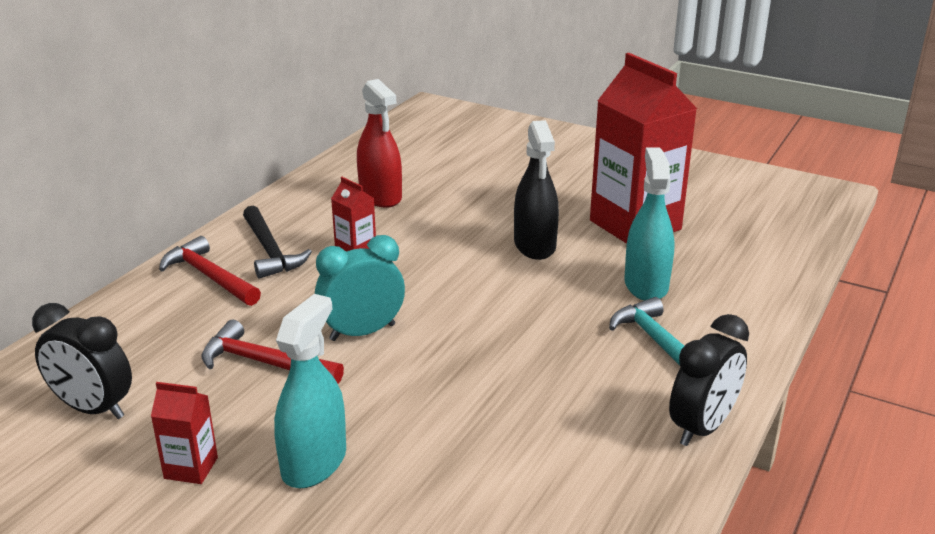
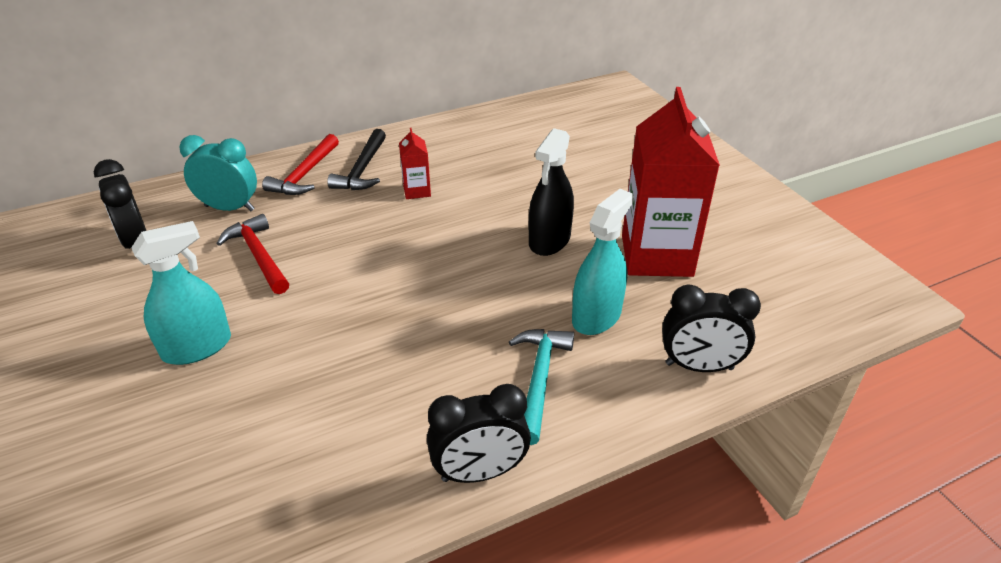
camera: 35 degrees right, 10 degrees up
(191, 468) = (133, 312): red carton -> none
(209, 276) = (305, 174): red hammer -> red hammer turned 150 degrees counterclockwise
(362, 332) = (342, 260): turquoise clock -> turquoise clock (229, 208)
(380, 196) = (486, 152): red spray bottle -> none
(761, 287) = (699, 366): none -> black clock

